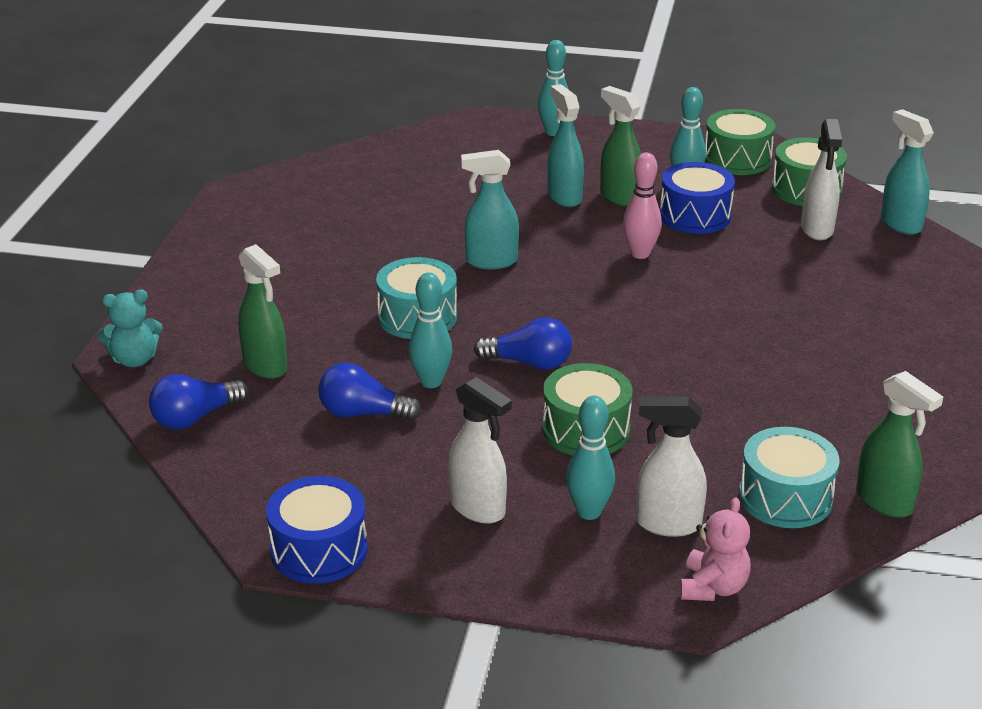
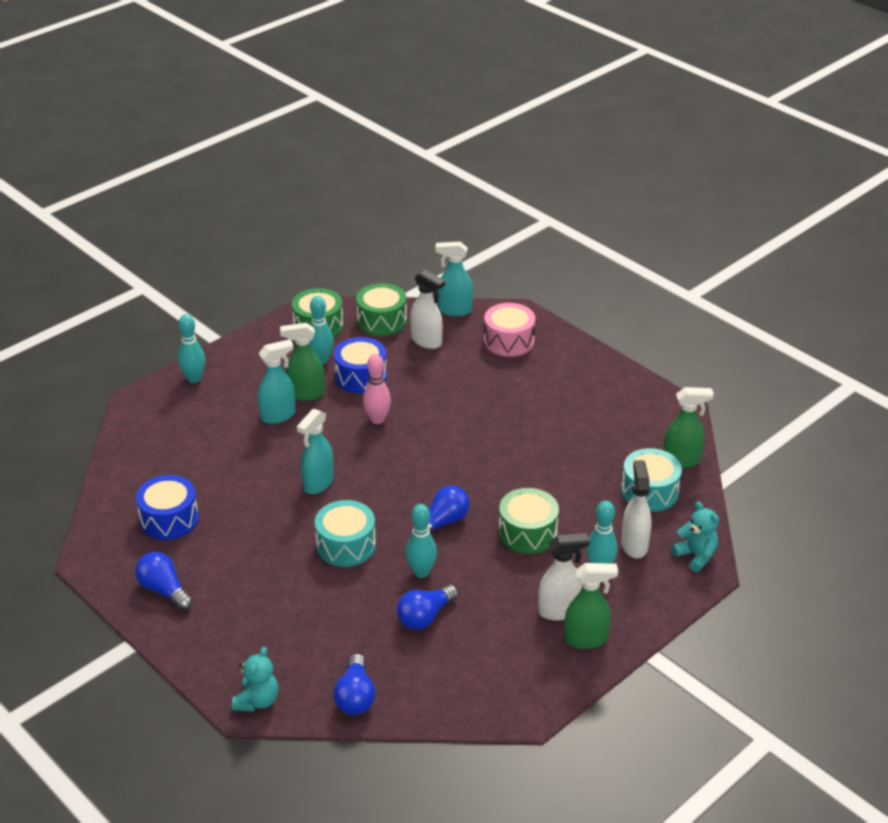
camera: 55 degrees left, 5 degrees up
(236, 244) = (164, 590): none -> blue light bulb
(265, 366) = (330, 639): green spray bottle -> green spray bottle (586, 639)
(319, 550) = (540, 695): blue drum -> blue drum (169, 519)
(564, 196) = (278, 415): turquoise spray bottle -> turquoise spray bottle turned 135 degrees clockwise
(667, 524) = (634, 545): white spray bottle -> white spray bottle turned 135 degrees clockwise
(713, 587) = (696, 556): pink teddy bear -> turquoise teddy bear
(906, 280) = (509, 341): none -> pink drum

